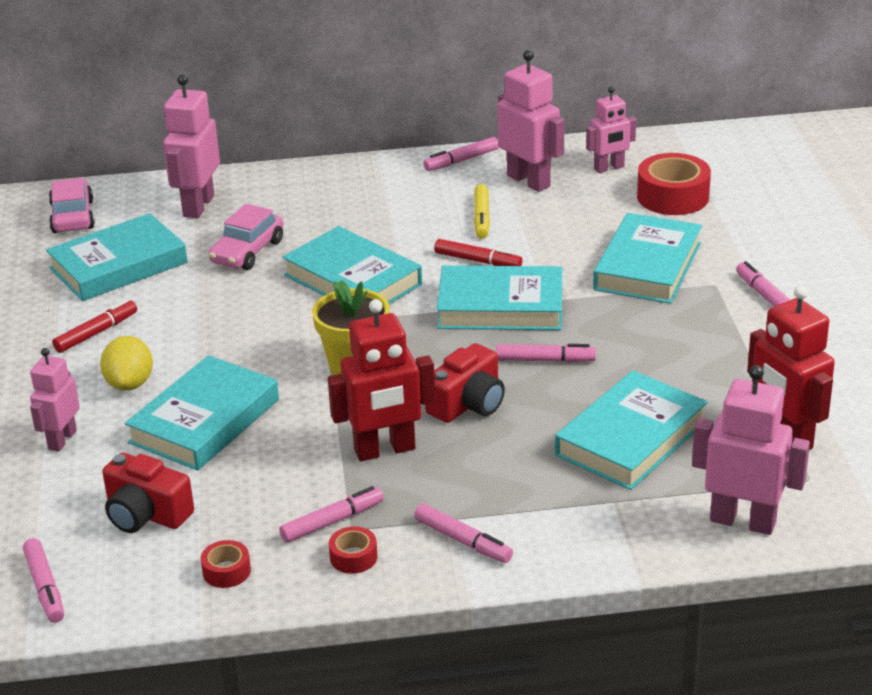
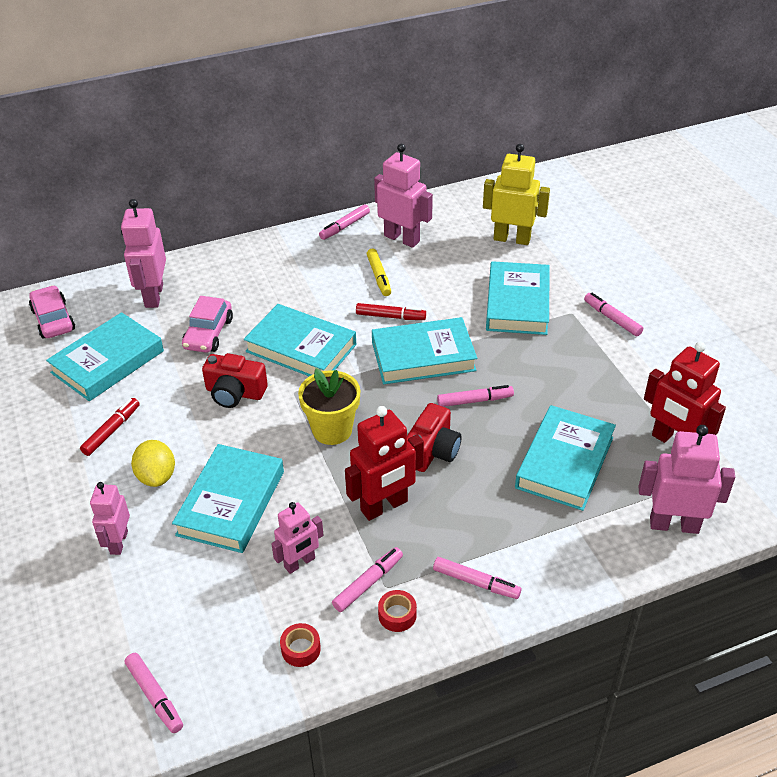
camera: 15 degrees left, 10 degrees up
(146, 514) = (215, 604): red camera -> red camera (235, 393)
(609, 168) = (456, 219): pink robot -> pink robot (300, 563)
(673, 197) = (512, 239): red tape -> yellow robot

